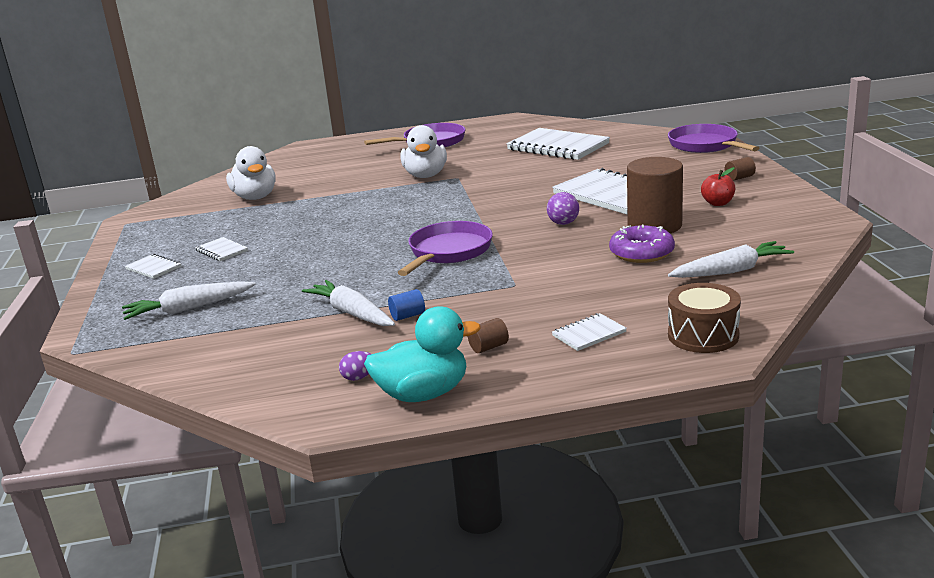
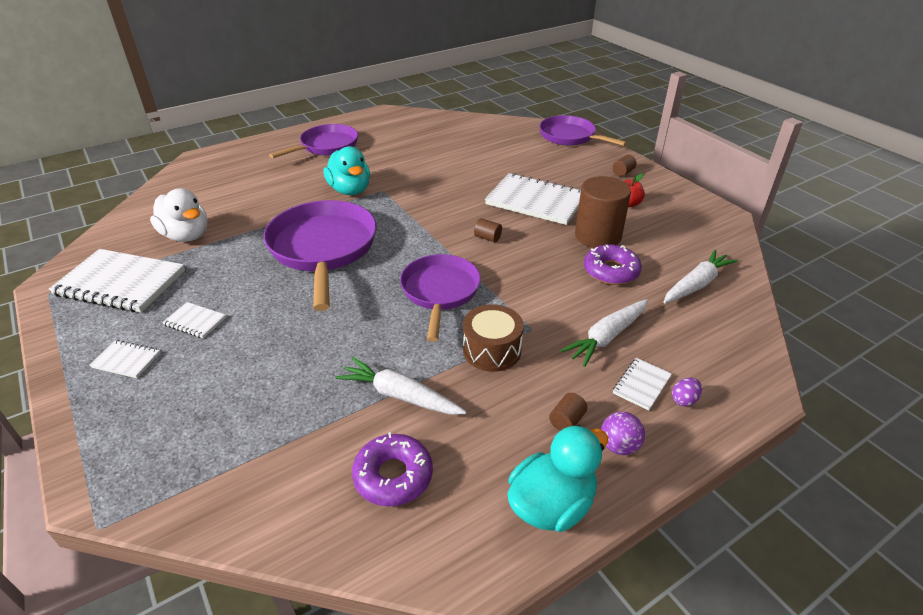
camera: 25 degrees left, 15 degrees up
(188, 309) = (209, 421): white carrot -> white carrot (607, 337)
(304, 358) = (393, 476): none -> purple donut
(359, 377) = (470, 494): purple egg -> purple egg (684, 400)
(365, 214) = (323, 249): none -> purple pan
(407, 316) = (459, 389): blue cylinder -> none
(425, 175) = (350, 190): white duck -> turquoise duck
(532, 218) = (487, 238): none -> brown cylinder
(558, 147) = (449, 145): white notebook -> white notebook (120, 283)
(563, 223) = (519, 241): purple ball -> purple ball (619, 446)
(703, 335) = (733, 369): brown drum -> brown drum (492, 350)

